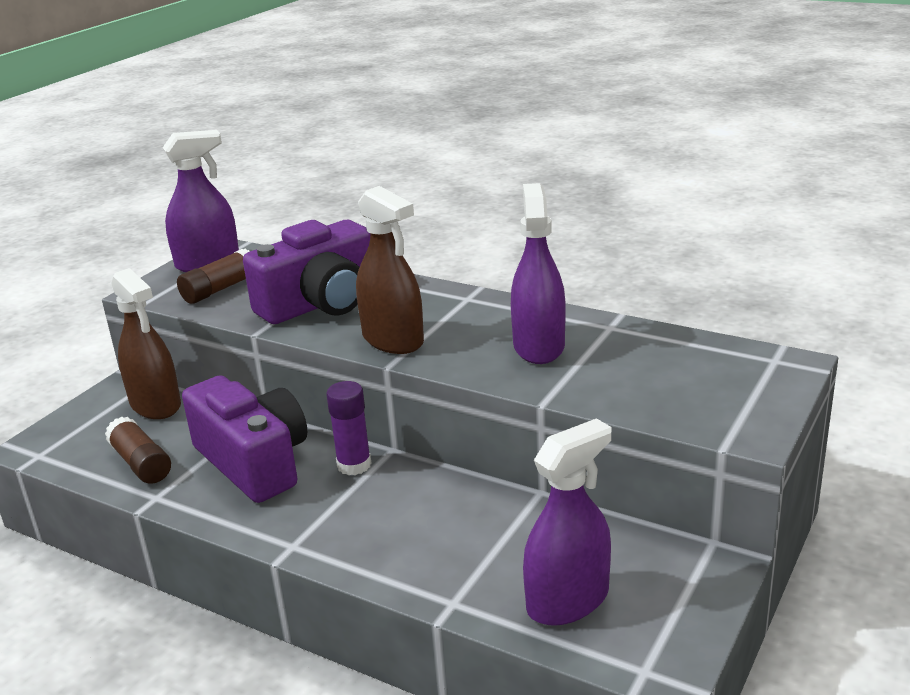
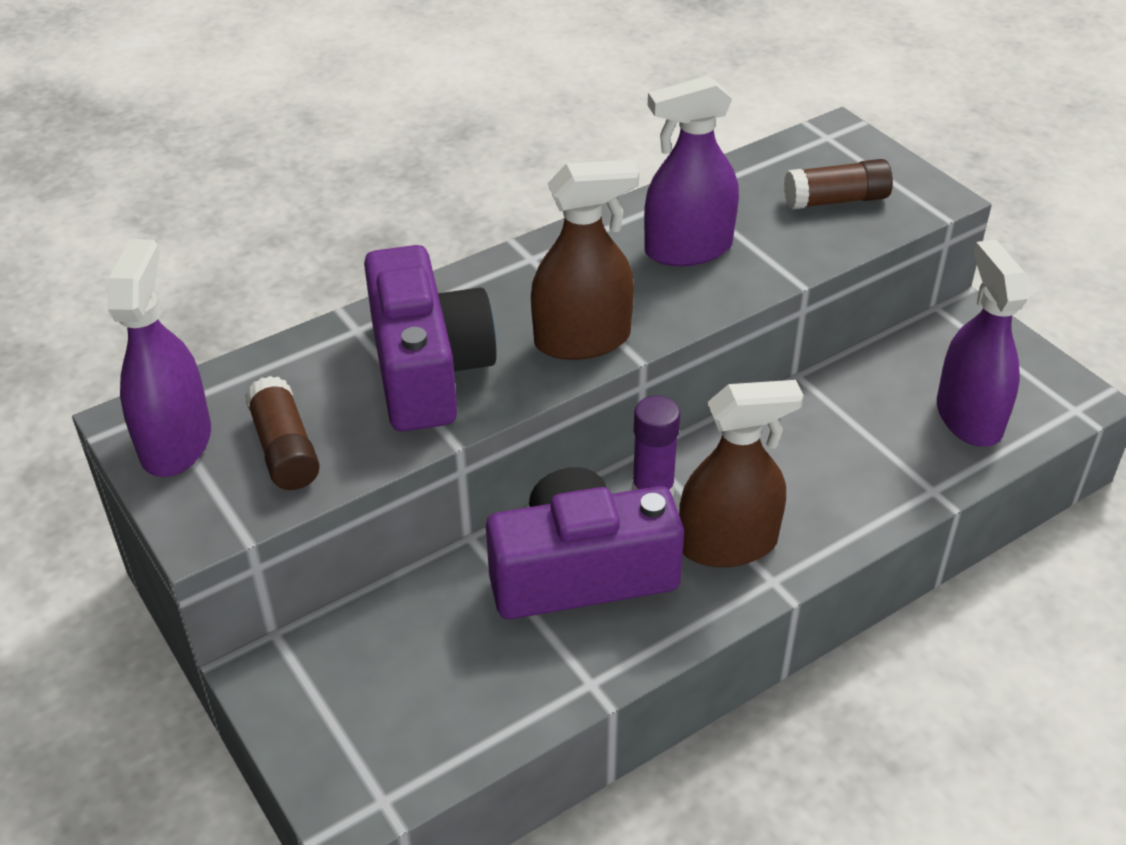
camera: 65 degrees left, 15 degrees up
(141, 463) = (498, 684): brown glue stick -> brown glue stick (836, 200)
(155, 404) = (353, 641): brown spray bottle -> brown spray bottle (728, 544)
(538, 346) = (688, 249): purple spray bottle -> purple spray bottle turned 45 degrees counterclockwise

